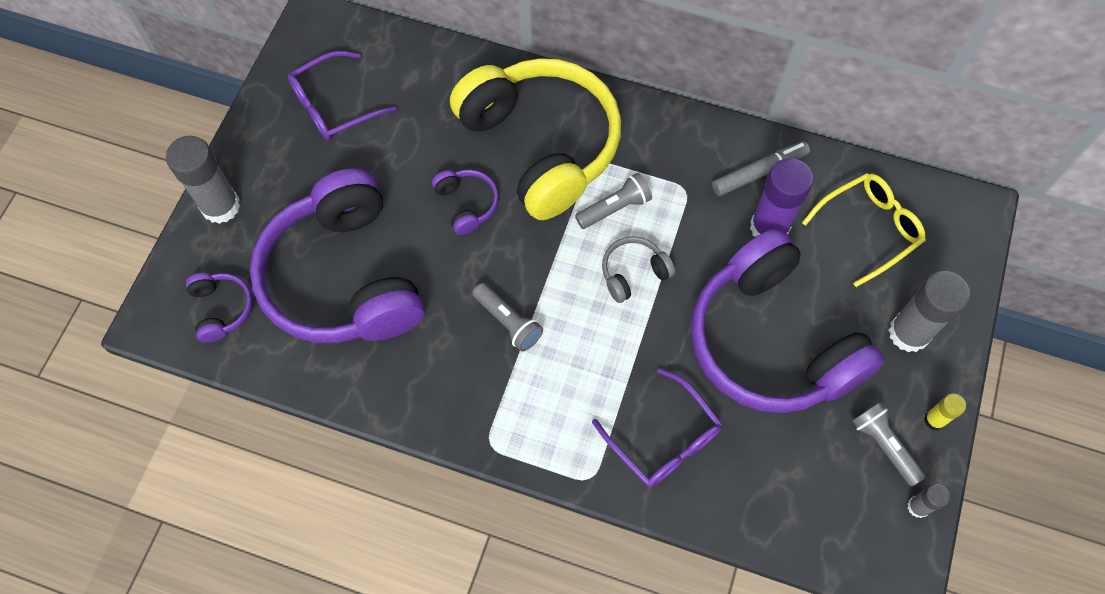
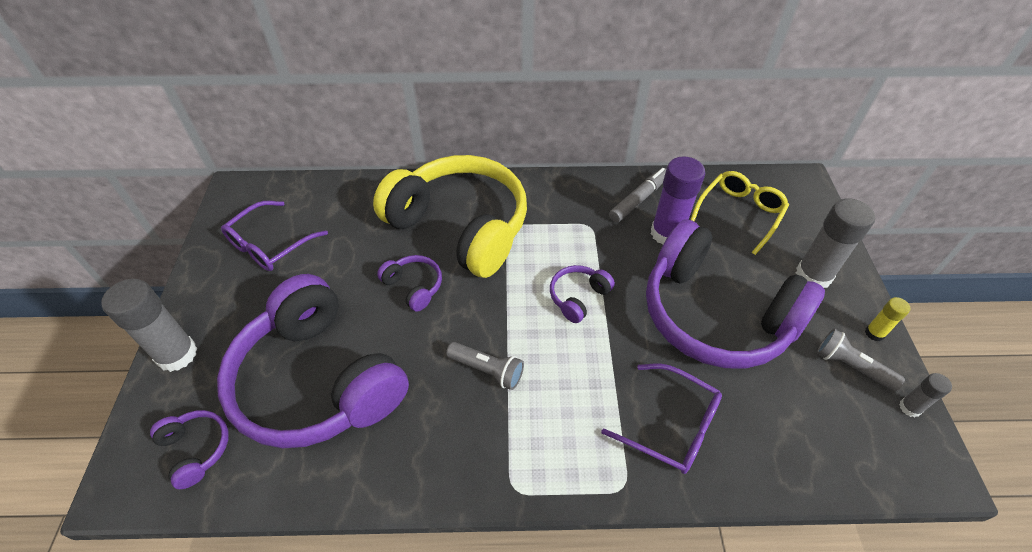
camera: 20 degrees left, 15 degrees down
(615, 208) = (540, 254): grey flashlight -> none
(633, 273) = (578, 297): grey headphones -> purple headphones

